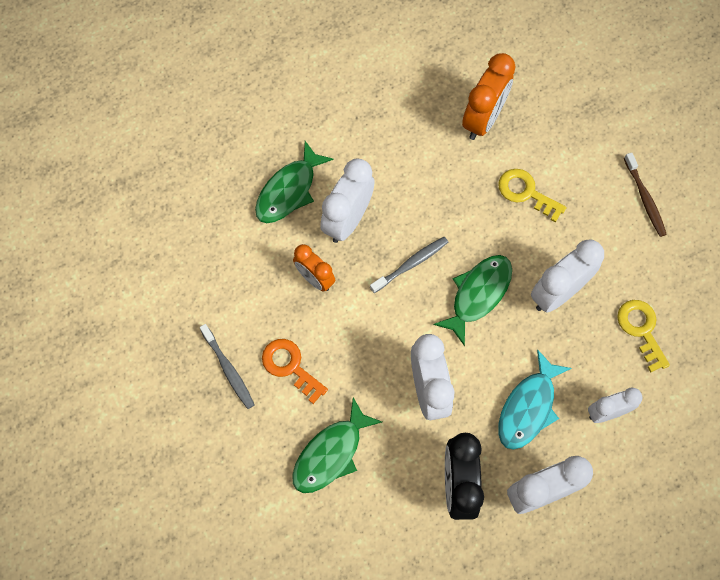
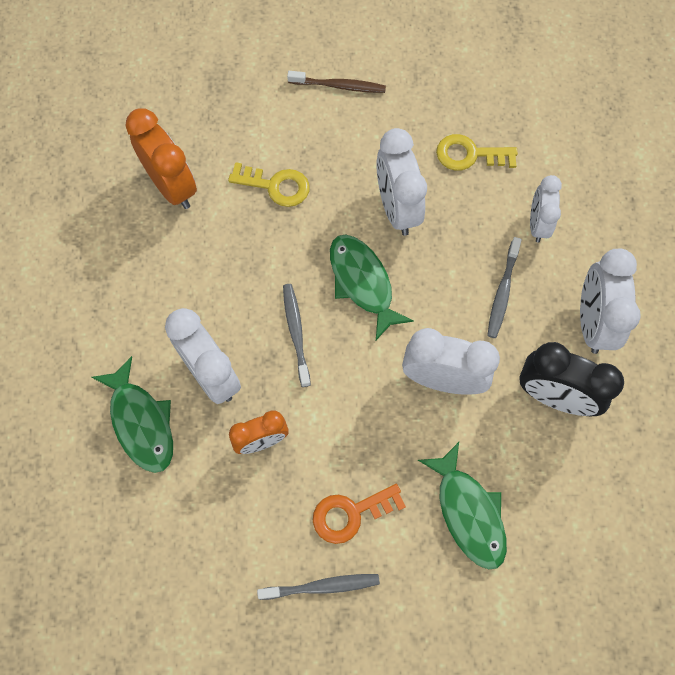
camera: 65 degrees left, 0 degrees up
(526, 193) = (276, 186): yellow key -> yellow key turned 135 degrees counterclockwise
(528, 407) = (502, 292): turquoise fish -> grey toothbrush

